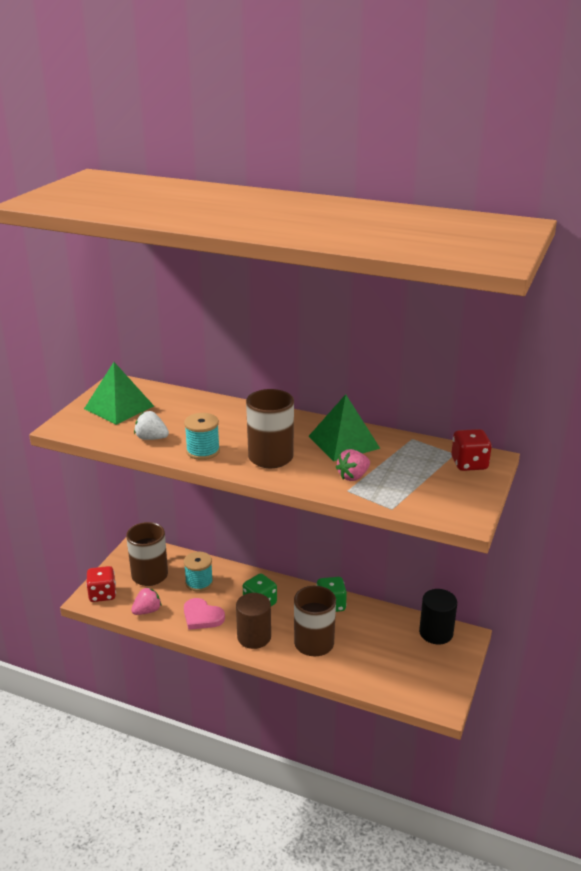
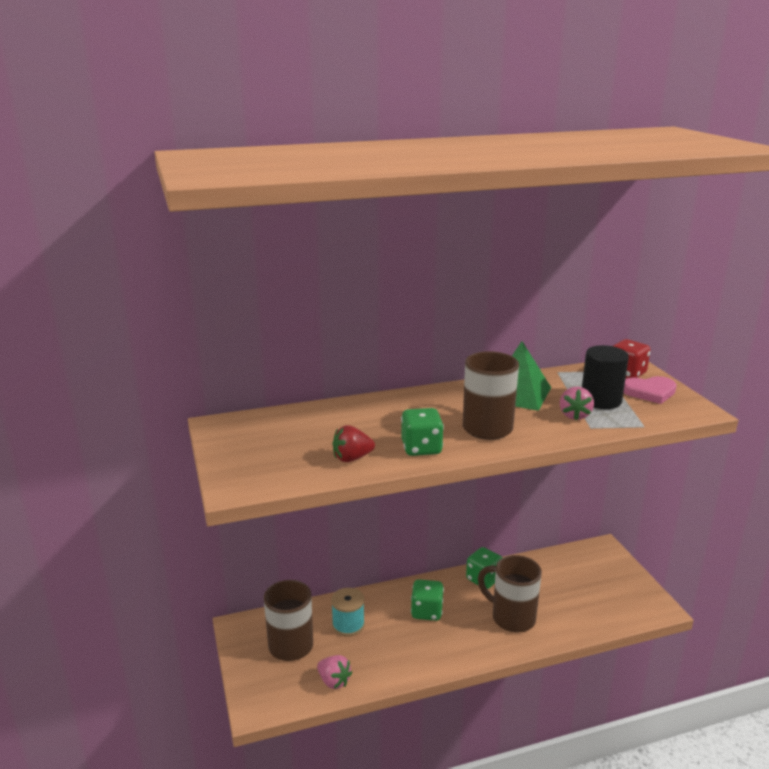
camera: 40 degrees left, 5 degrees down
(102, 594) = (265, 694): red dice -> none
(119, 407) = (262, 445): green pyramid -> none
(147, 611) = (334, 681): pink strawberry -> pink strawberry turned 120 degrees clockwise
(151, 438) = (352, 458): white strawberry -> red strawberry
(202, 616) = (392, 654): pink heart -> pink heart (649, 392)
(203, 451) = (421, 448): turquoise spool -> green dice
(254, 637) = (461, 644): brown cylinder -> none
(436, 633) = (582, 557): black cylinder -> black cylinder (600, 400)

